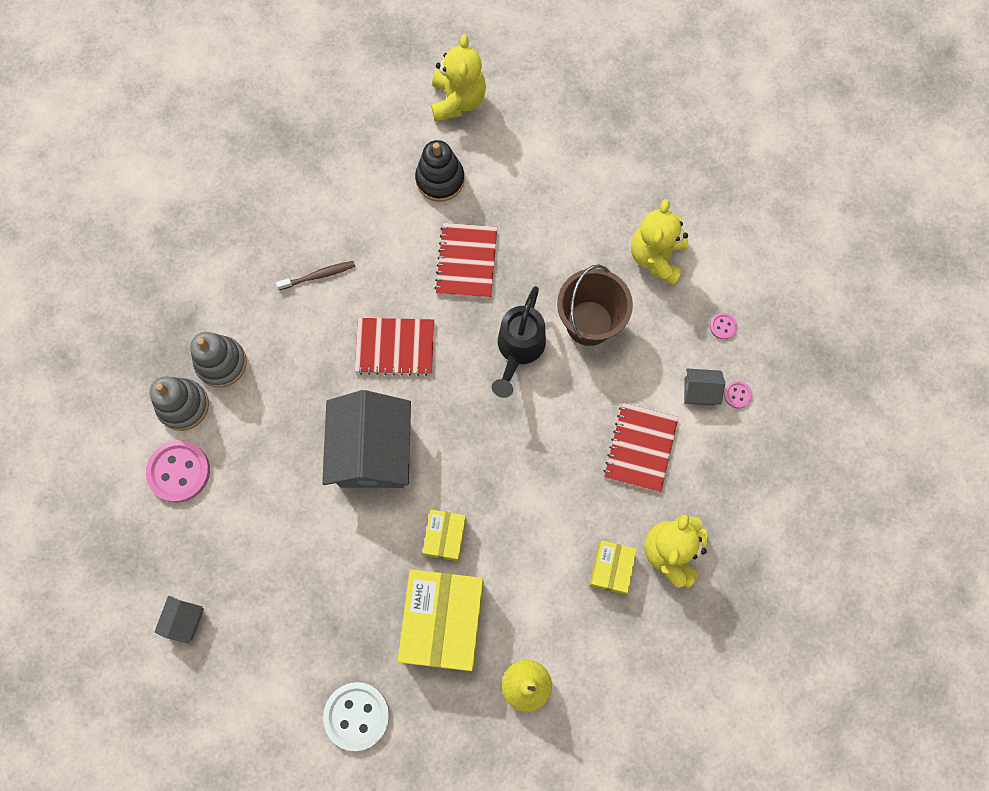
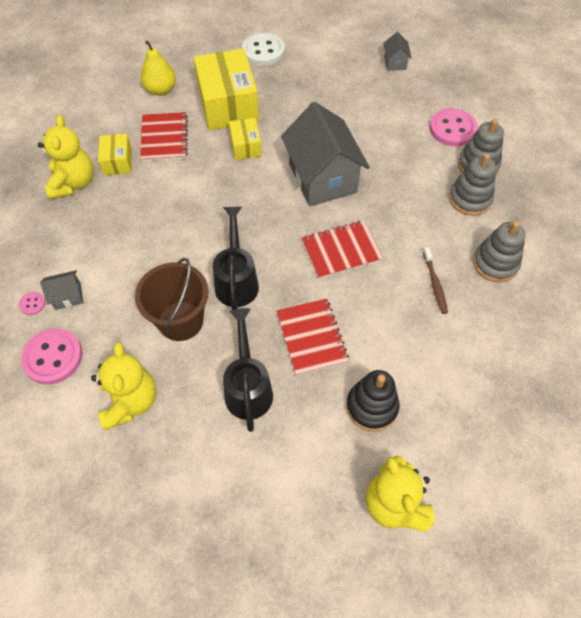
camera: 160 degrees right, 15 degrees down
(244, 276) = (495, 263): none -> grey stacking toy
(318, 275) = (435, 284): brown toothbrush -> brown toothbrush turned 60 degrees counterclockwise
(544, 234) = (248, 387): none -> black watering can
(640, 447) = (112, 241): red notebook -> red notebook (164, 138)
(723, 326) = (53, 357): pink button -> pink button, size x2.20

